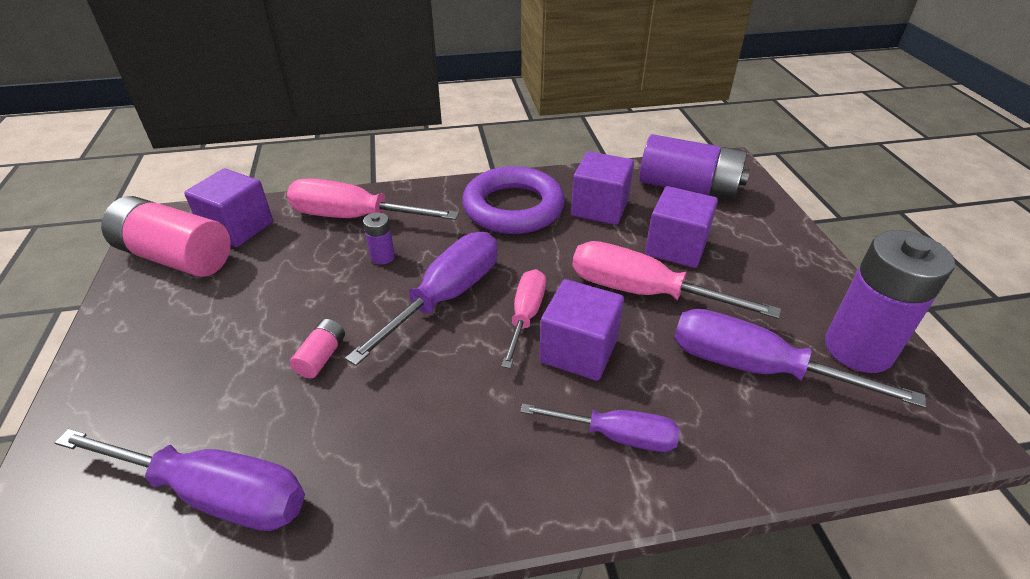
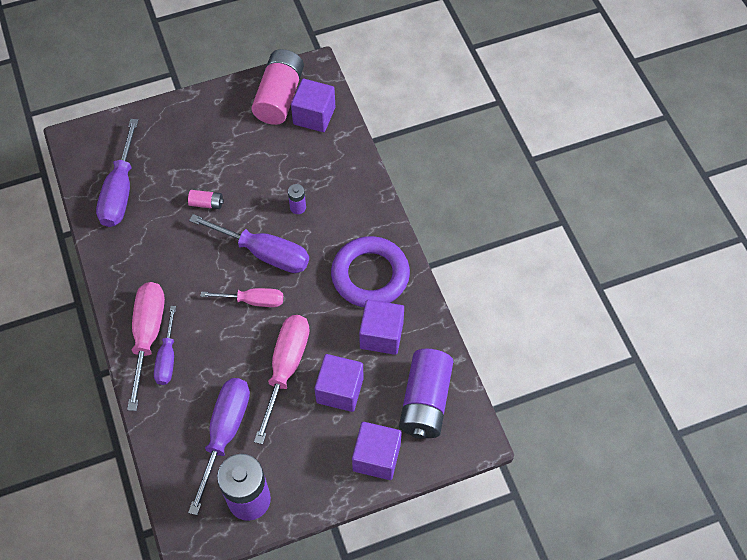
camera: 80 degrees right, 20 degrees up
(355, 217) = (338, 178): pink screwdriver -> pink screwdriver (148, 336)
(578, 351) = (227, 333): purple cube -> purple cube (376, 457)

